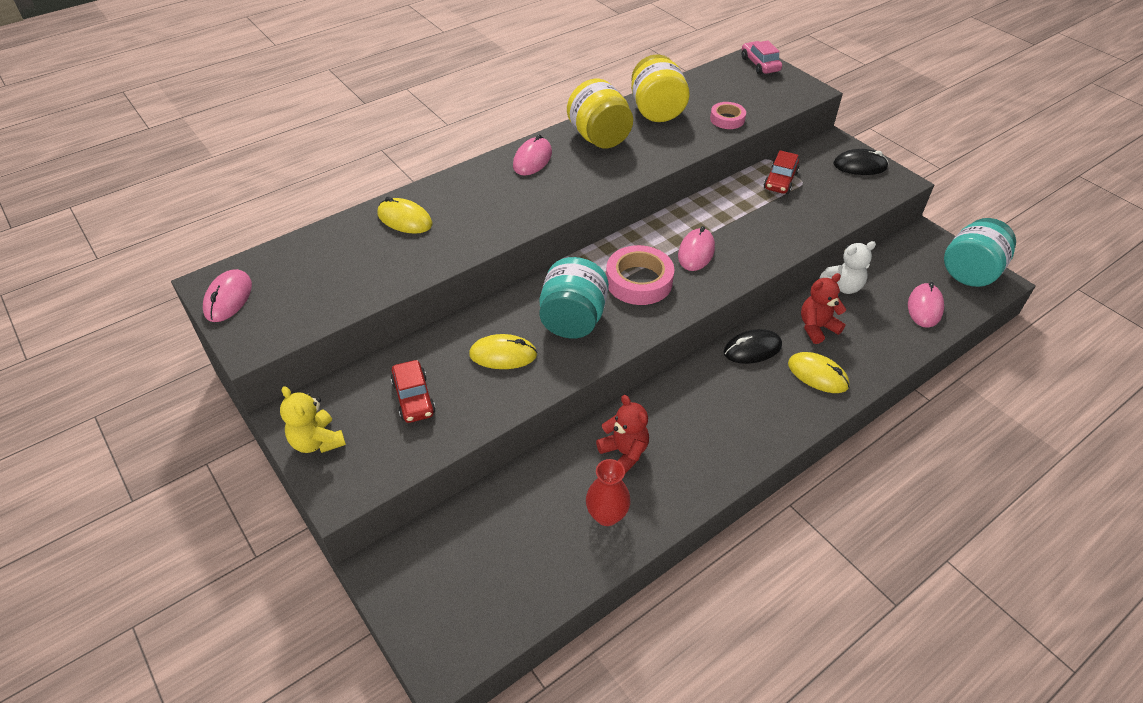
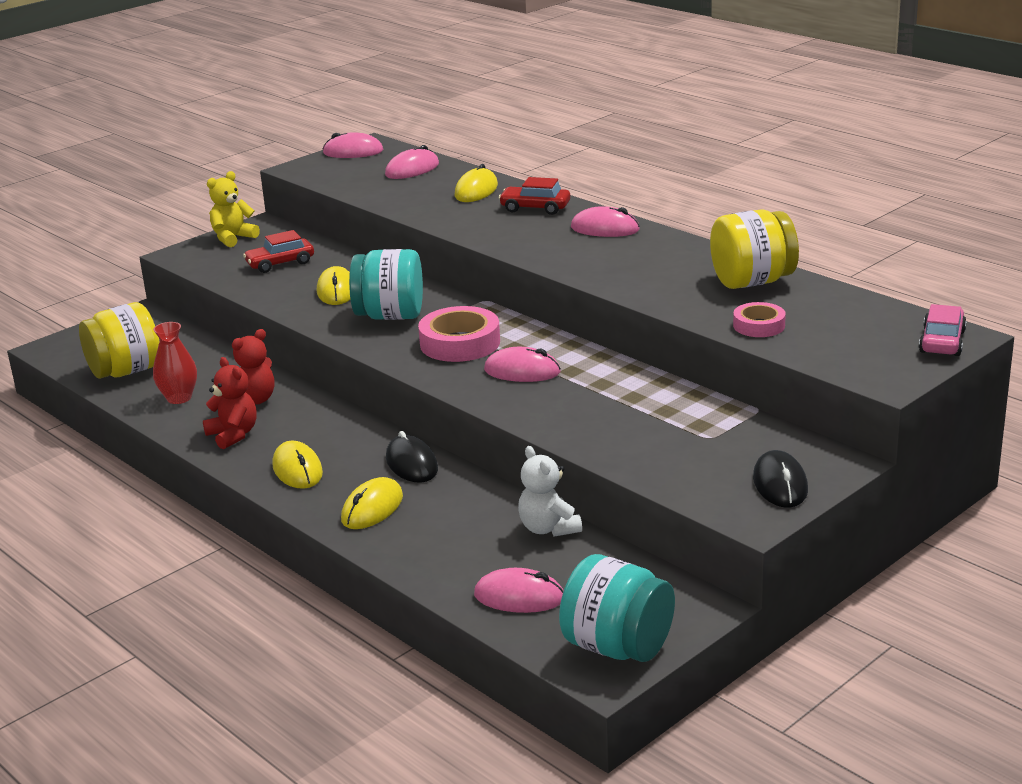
camera: 85 degrees right, 20 degrees down
(318, 257) = (412, 169): none -> pink mouse
(599, 138) = (668, 256): yellow jar -> yellow jar (126, 371)
(756, 420) = (297, 470): none -> yellow mouse
(759, 64) = (942, 342): pink car -> pink car turned 45 degrees counterclockwise
(780, 181) = (705, 421): red car -> red car (535, 208)
(817, 327) = (459, 508): red teddy bear -> red teddy bear (233, 435)

